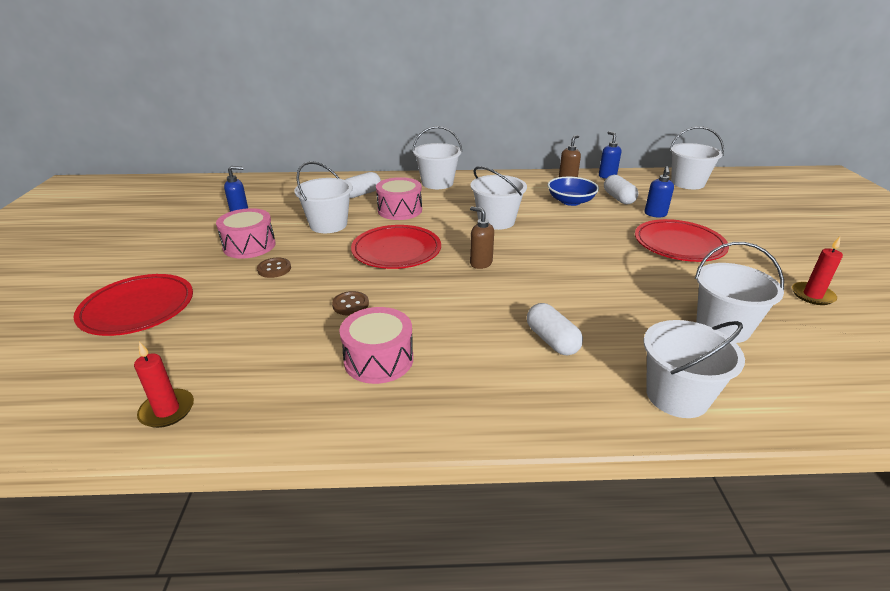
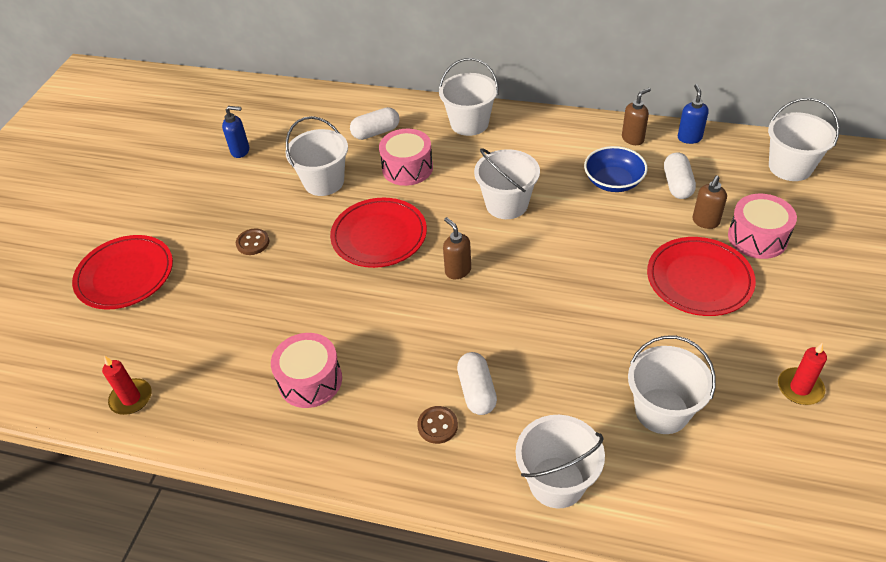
camera: 20 degrees right, 15 degrees up
(249, 246) = (238, 203): pink drum -> pink drum (757, 237)
(350, 305) = (308, 306): brown button -> brown button (437, 426)
(655, 214) = (705, 222): blue soap dispenser -> brown soap dispenser

